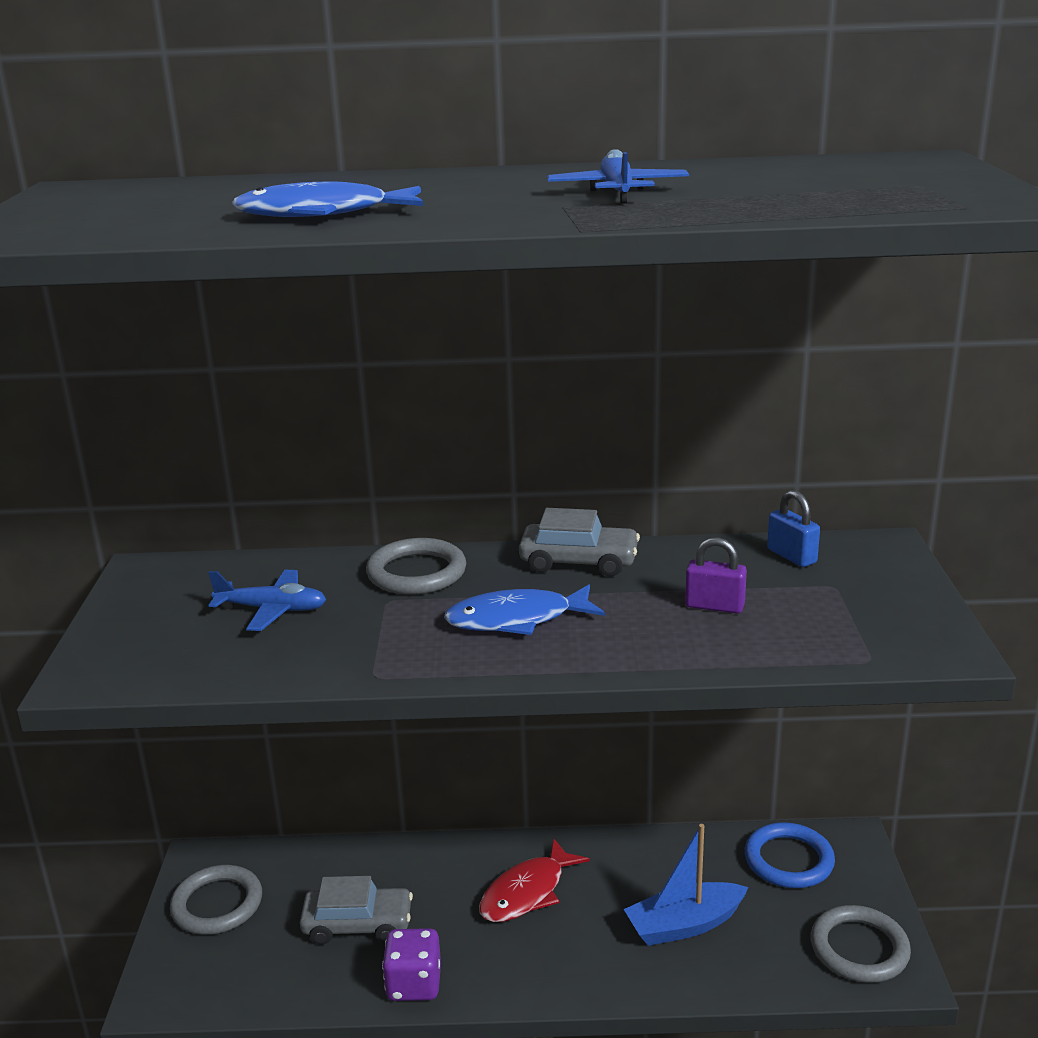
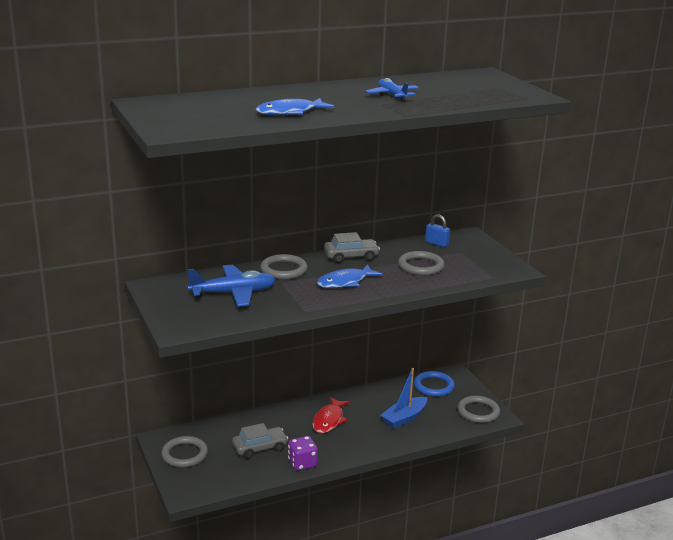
camera: 25 degrees left, 0 degrees up
(272, 610) = (233, 293): blue plane -> blue plane, size x1.59
(714, 606) = (421, 266): purple padlock -> grey ring

